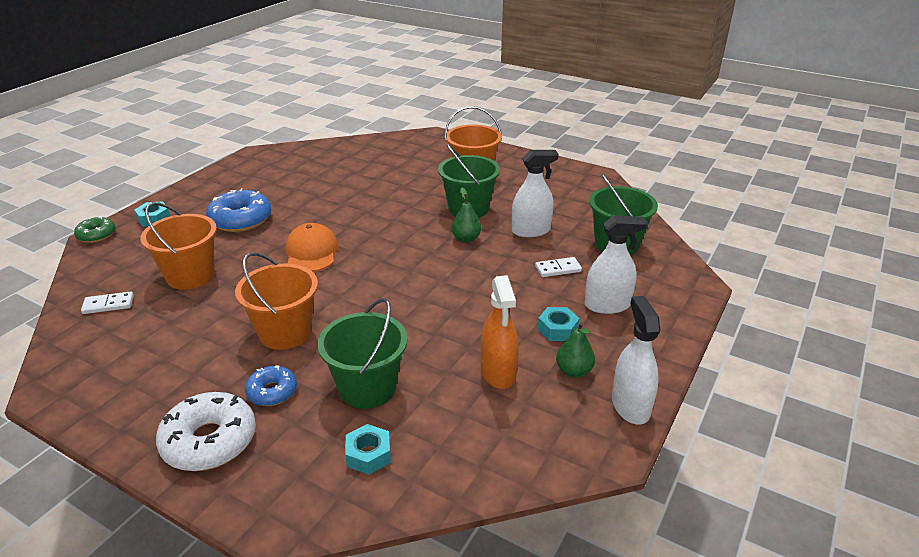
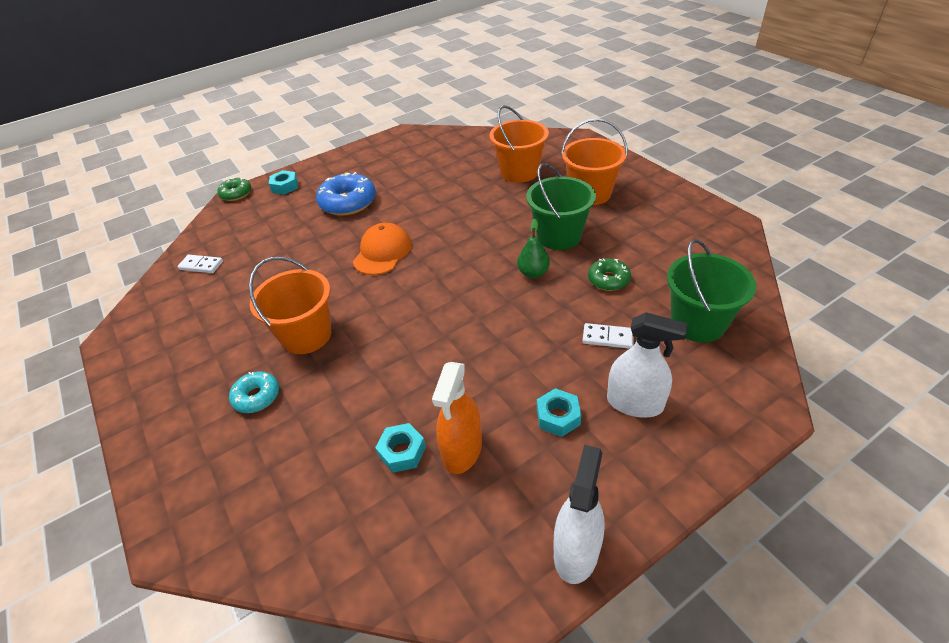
camera: 30 degrees right, 10 degrees up
(190, 276) = (274, 252): orange bucket -> orange bucket (519, 172)
(209, 441) = (181, 431): white donut -> none
(272, 392) = (257, 397): blue donut -> turquoise donut
(367, 388) = (333, 422): green bucket -> none
(368, 454) = (287, 499): turquoise nut -> turquoise nut (402, 452)
(531, 231) = (608, 280): white spray bottle -> green donut
(574, 371) = (541, 478): green pear -> none

